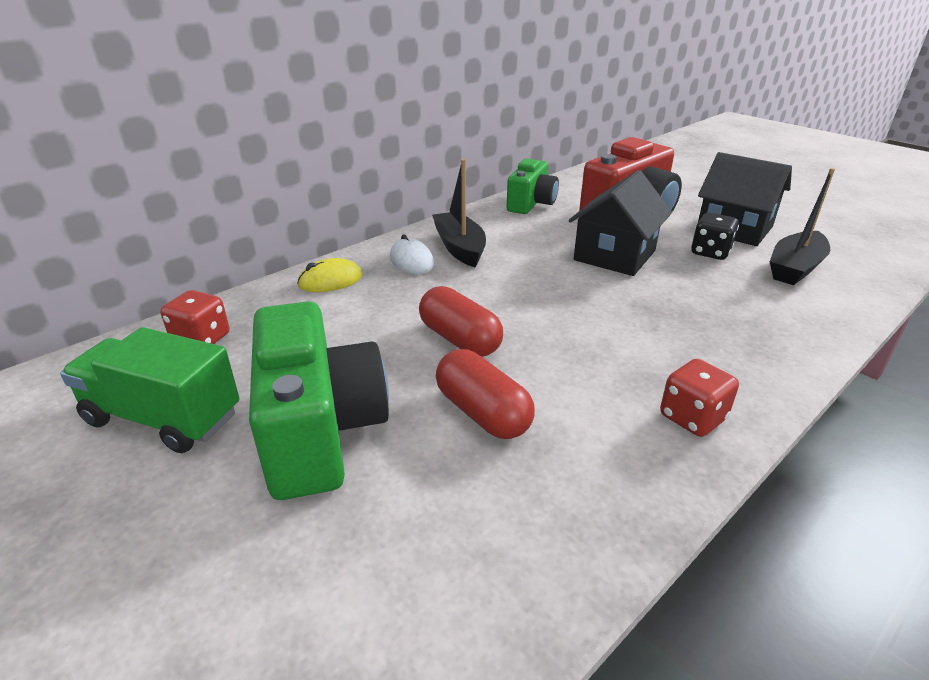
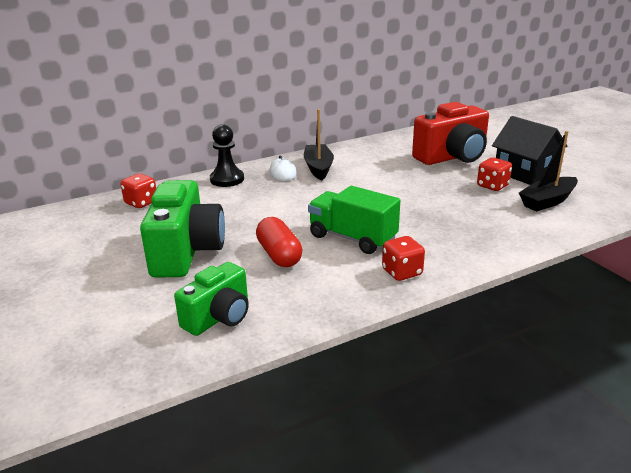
camera: 15 degrees right, 5 degrees down
(163, 418) = (109, 236): green truck -> green truck (352, 238)
(330, 280) = (227, 179): yellow mouse -> black pawn
(459, 339) = (287, 218): red capsule -> none
(531, 204) = (385, 144): green camera -> green camera (219, 317)
(614, 255) = (421, 182): black house -> none
(710, 252) = (492, 186): black dice -> red dice

